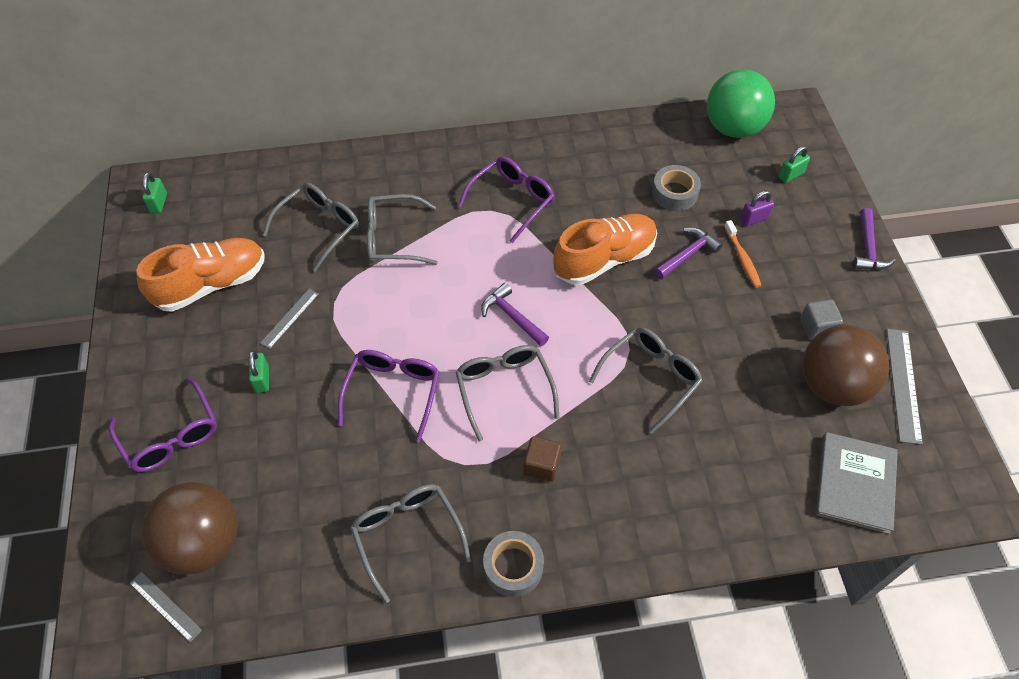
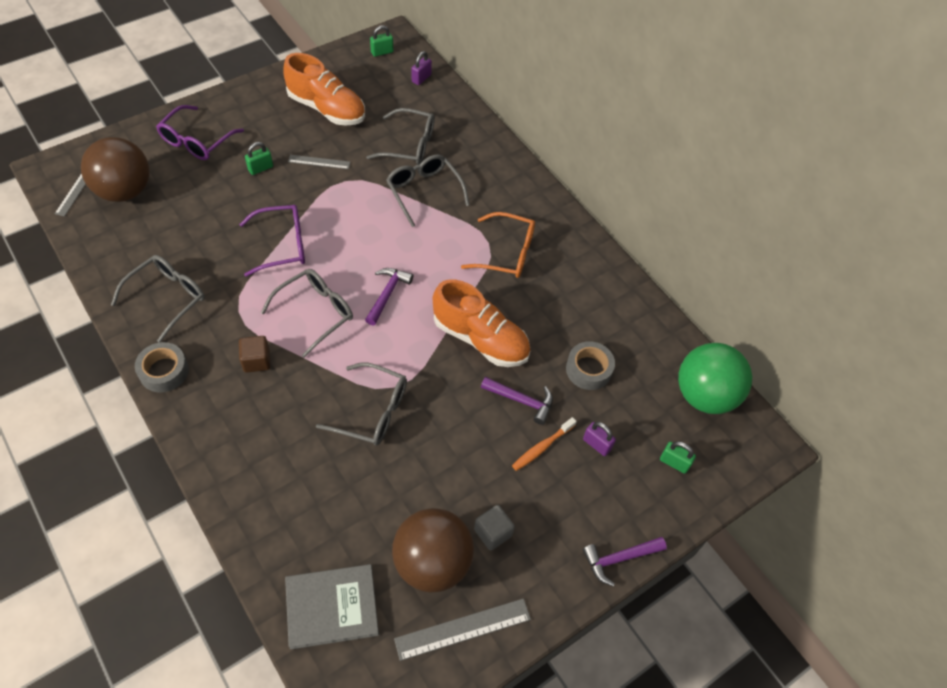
camera: 60 degrees right, 0 degrees up
(227, 183) = (421, 78): none -> purple padlock
(511, 201) = (506, 253): purple glasses -> orange glasses

